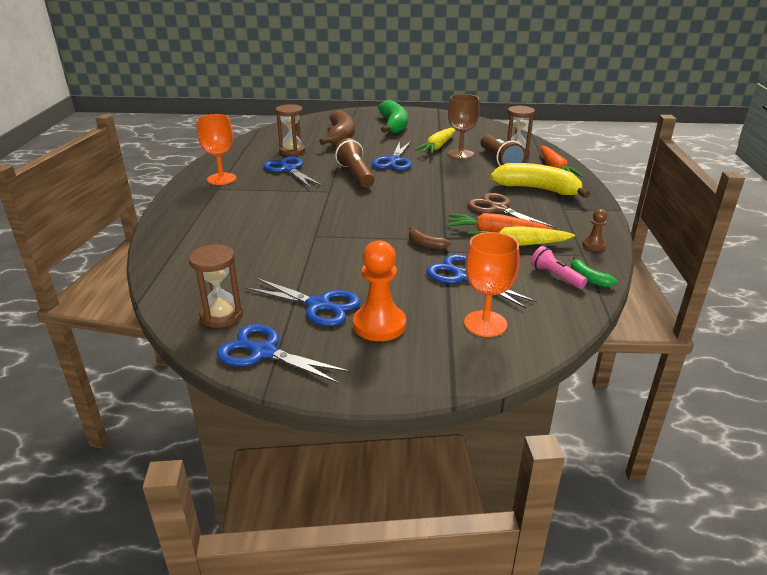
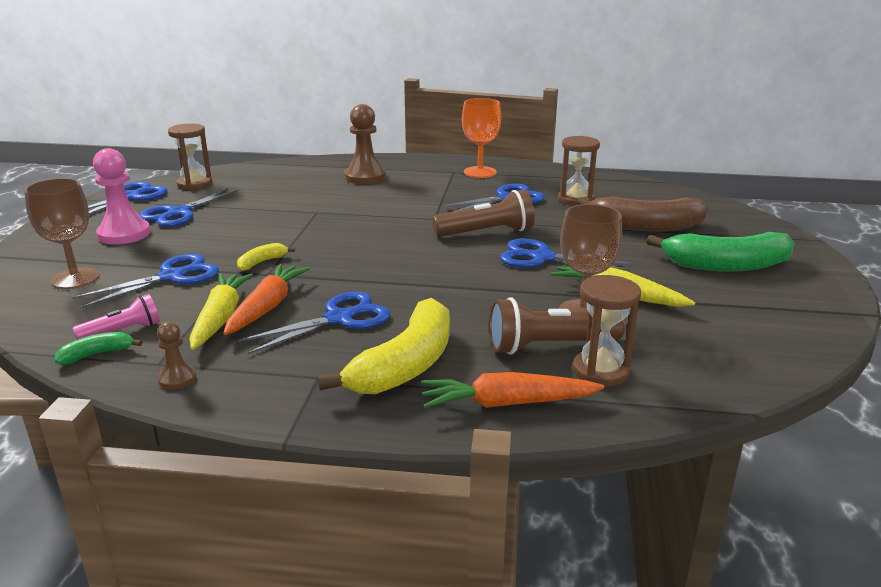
camera: 95 degrees right, 5 degrees down
(222, 223) = (365, 177): none -> brown pawn
(379, 325) = (124, 234): orange pawn -> pink pawn
(426, 244) = (261, 262): brown banana -> yellow banana
(485, 324) = (75, 278): orange goblet -> brown goblet
(498, 209) = (339, 319): brown scissors -> blue scissors

